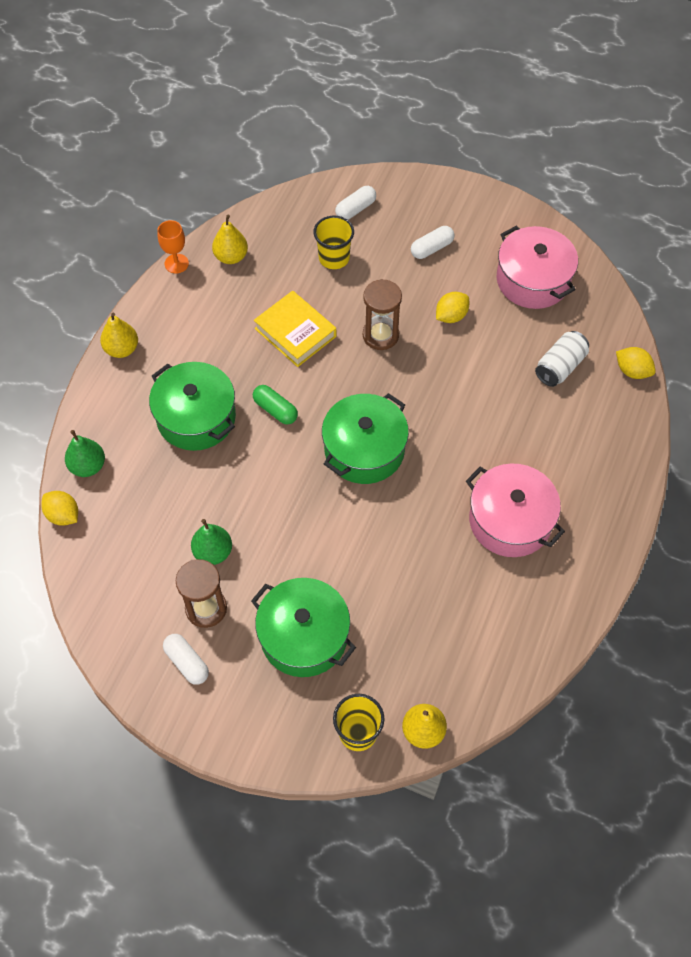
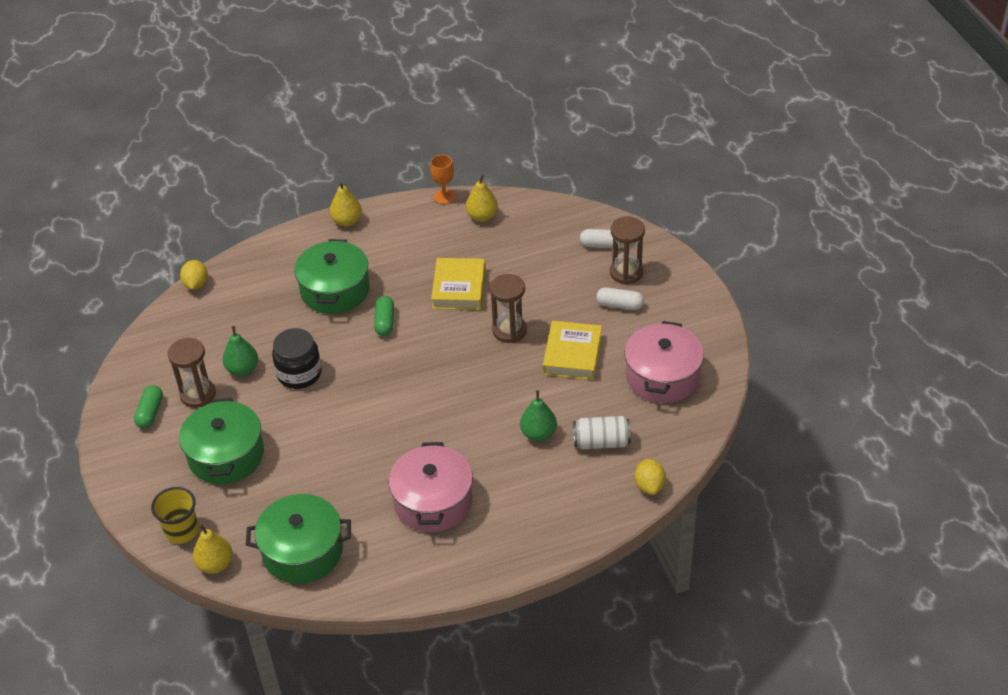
camera: 50 degrees right, 15 degrees down
(88, 466) = (243, 269): green pear -> green pear (538, 434)
(187, 662) = (150, 413): white capsule -> green capsule
(266, 513) = (299, 374): none -> black jar
(334, 258) = (546, 263): yellow cup -> none
(364, 450) = (404, 387): green pot -> green pot (303, 551)
(402, 218) = (626, 273): none -> brown hourglass
(451, 316) = (572, 355): yellow lemon -> yellow book

